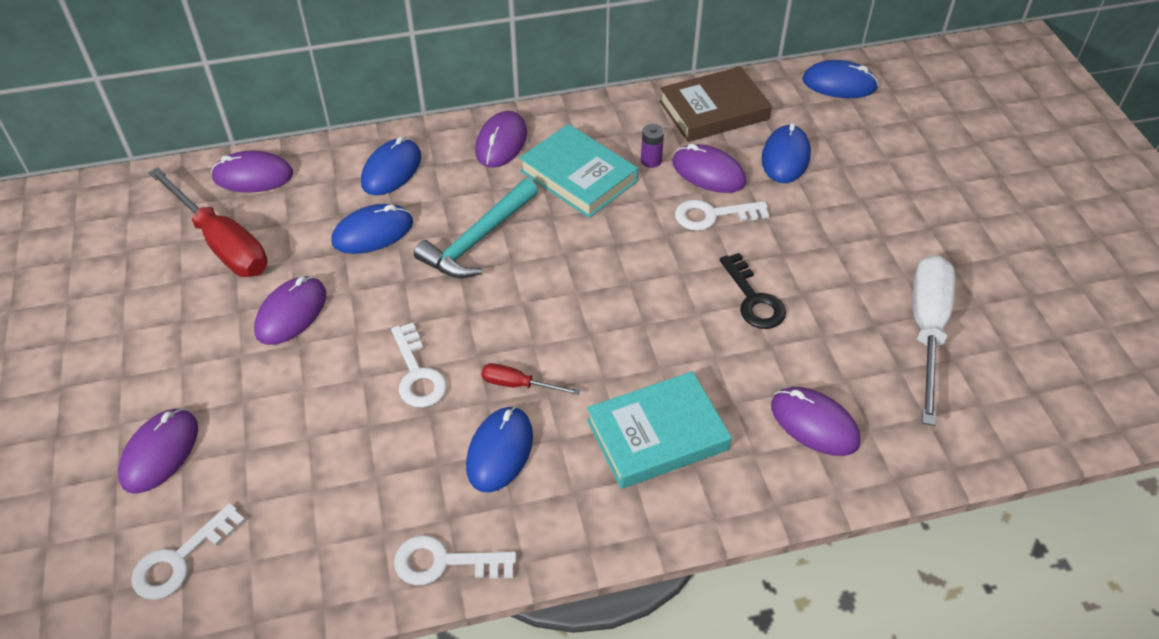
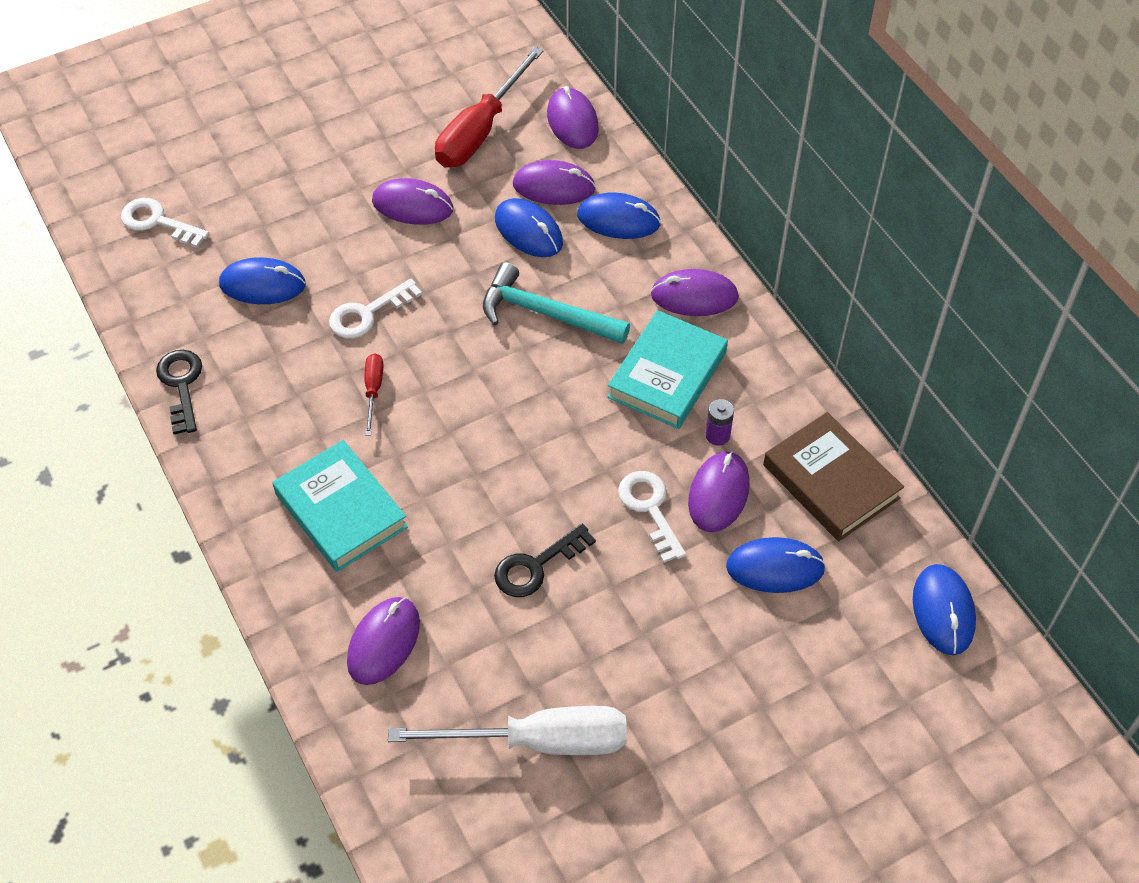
camera: 75 degrees right, 5 degrees up
(160, 452) = (249, 174): purple mouse -> purple mouse (554, 186)
(444, 562) = (181, 385): white key -> black key
(500, 451) = (297, 395): blue mouse -> blue mouse (262, 284)

